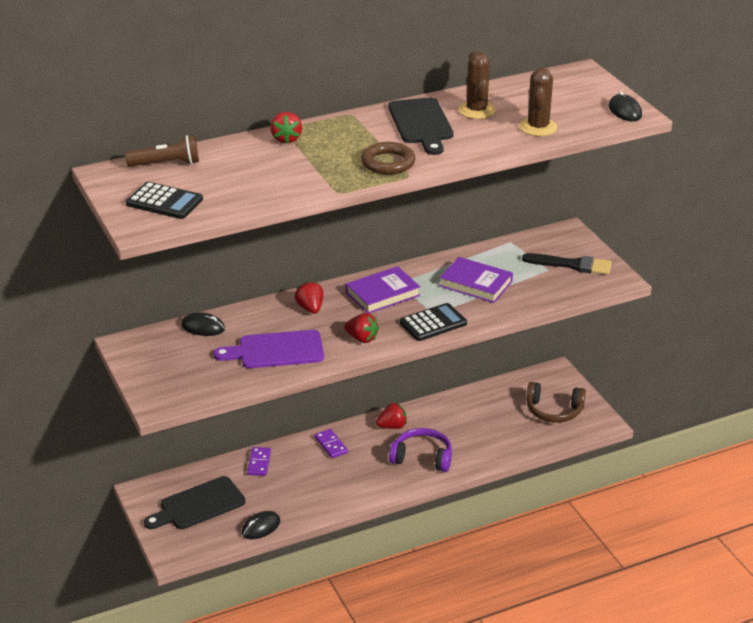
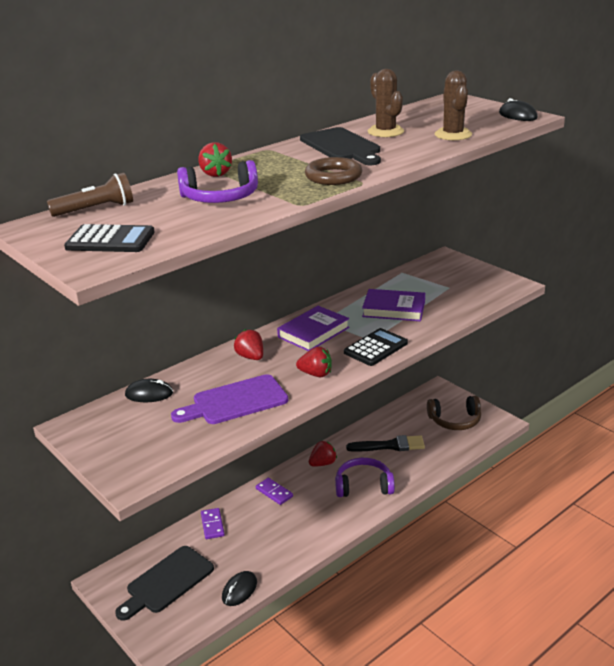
camera: 15 degrees left, 5 degrees down
(275, 170) = (220, 198): none -> purple headphones
(572, 265) = (466, 280): black brush -> black brush (390, 446)

